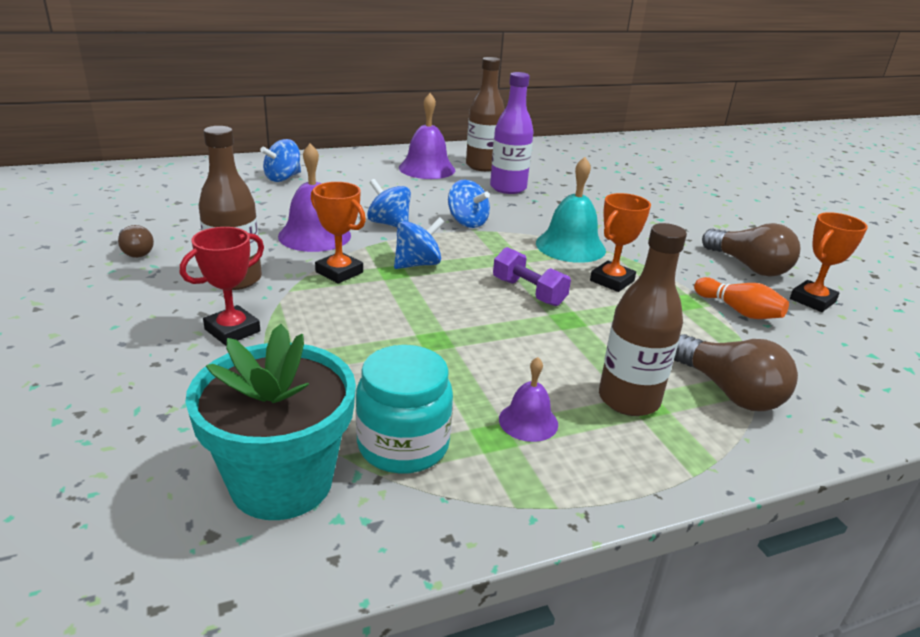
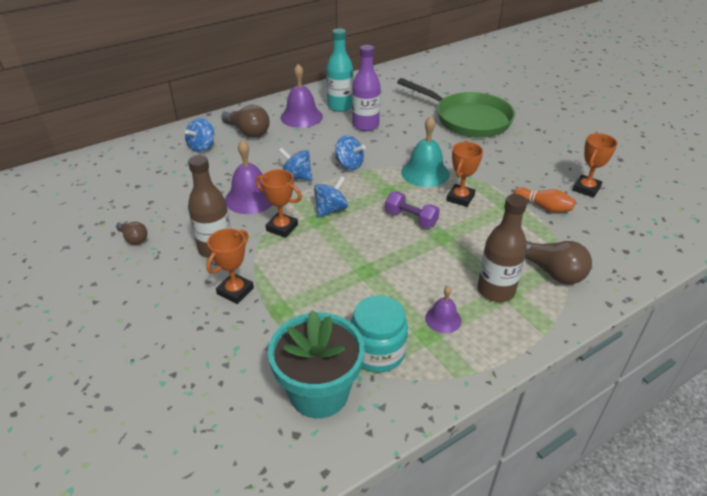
camera: 10 degrees left, 10 degrees up
(232, 330) = (235, 291): red trophy -> orange trophy
(482, 166) = (340, 106): brown bottle -> turquoise bottle
(653, 201) = (467, 119): none -> green pan
(748, 266) = (542, 167): brown light bulb -> brown light bulb (248, 132)

